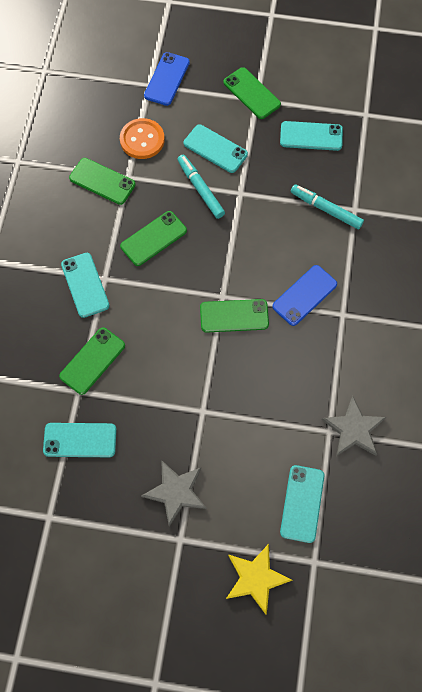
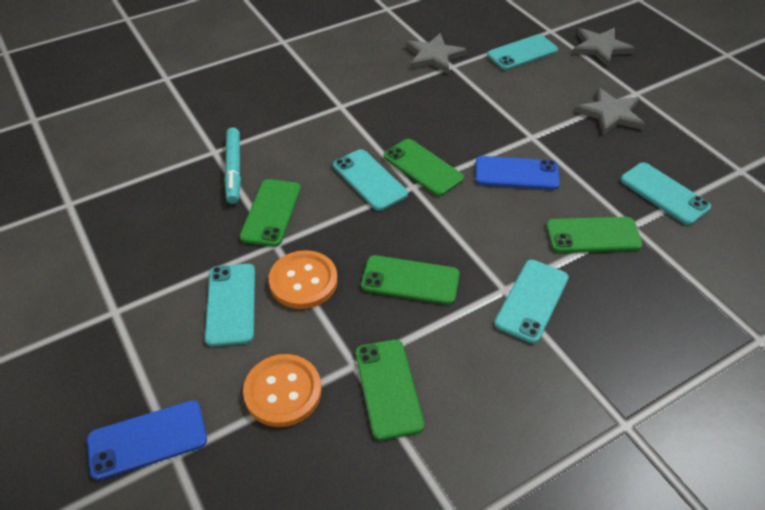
camera: 130 degrees left, 20 degrees down
(200, 189) = (303, 281): turquoise marker -> orange button
(251, 93) = (107, 322): green phone -> green phone (271, 212)
(255, 578) = (600, 48): yellow star -> grey star
(304, 295) = (348, 136): blue phone -> blue phone (516, 173)
(311, 136) = (139, 230): turquoise phone -> turquoise phone (369, 180)

